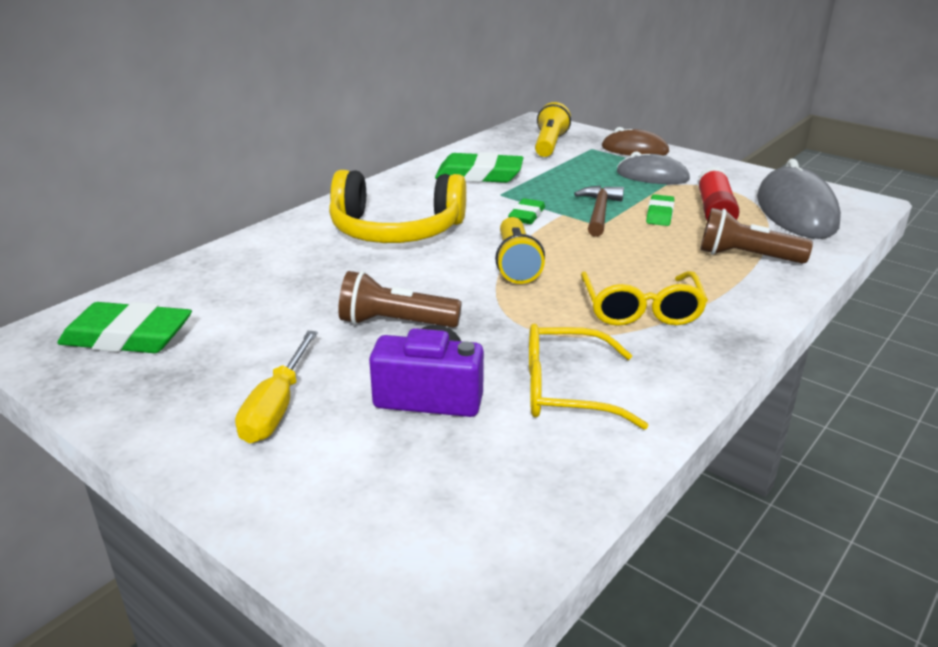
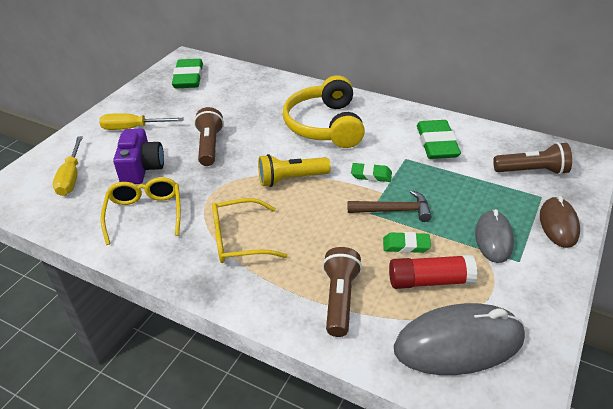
camera: 80 degrees right, 10 degrees up
(419, 489) = (71, 177): none -> yellow screwdriver
(549, 144) = (532, 171): yellow flashlight -> brown flashlight

